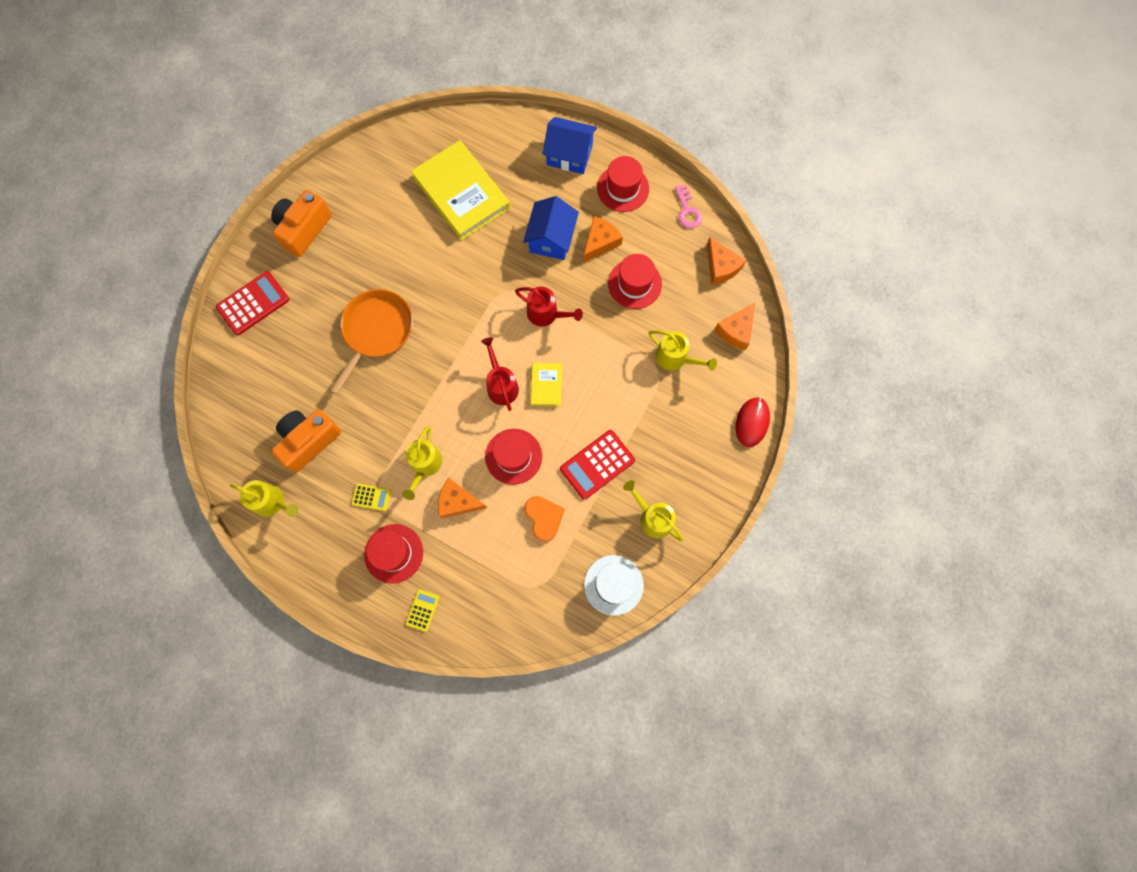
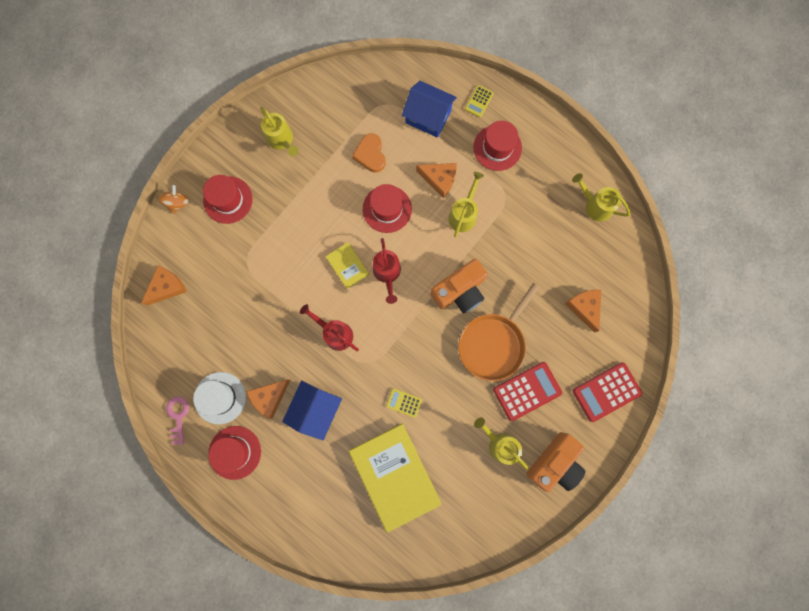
camera: 170 degrees left, 5 degrees up
(309, 441) = (561, 252): orange camera -> orange camera (460, 291)
(371, 497) = (511, 195): yellow calculator -> yellow calculator (404, 403)
(546, 385) = (347, 266): yellow book -> yellow book turned 45 degrees counterclockwise
(569, 155) = (279, 501): blue house -> blue house (428, 116)
(597, 464) = (317, 190): red calculator -> red calculator (527, 391)
(613, 585) = (325, 95): white hat -> white hat (220, 398)
(634, 284) = (247, 349): red hat -> red hat (228, 200)
(675, 358) = (228, 271): yellow watering can -> yellow watering can (499, 444)
(721, 267) = (163, 352): orange cheese -> orange cheese (584, 308)
(752, 422) = (178, 203): red mouse -> orange spinning top

